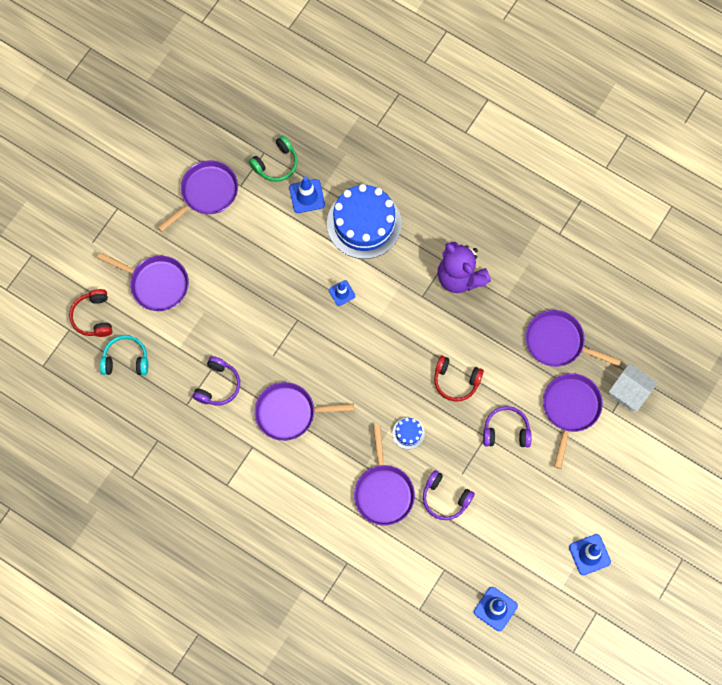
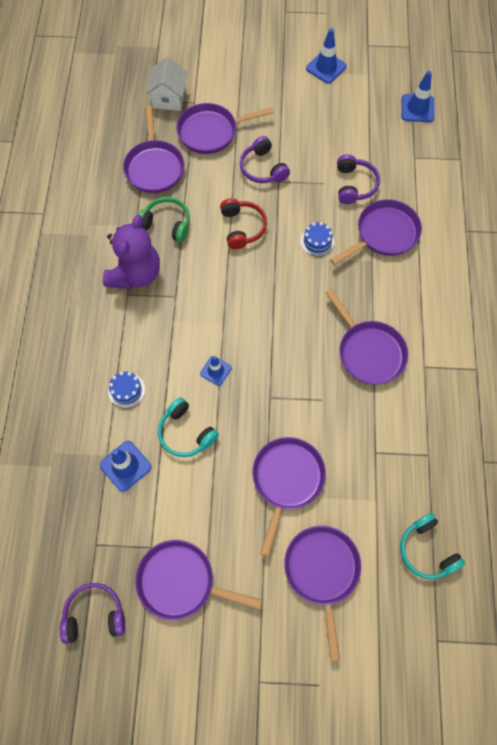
camera: 120 degrees left, 5 degrees down
(93, 317) = (404, 621): red headphones -> none
(218, 385) = (388, 435): purple headphones -> purple headphones (94, 615)
(230, 296) = (286, 480): none -> purple pan
(276, 164) = (103, 522): green headphones -> green headphones (166, 224)
(306, 247) = (186, 433): none -> turquoise headphones
(364, 223) = (126, 390): blue cake -> blue cake, size x0.41

